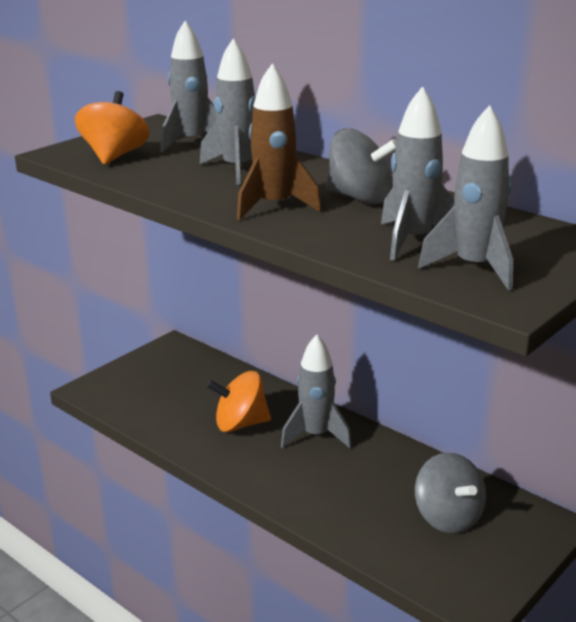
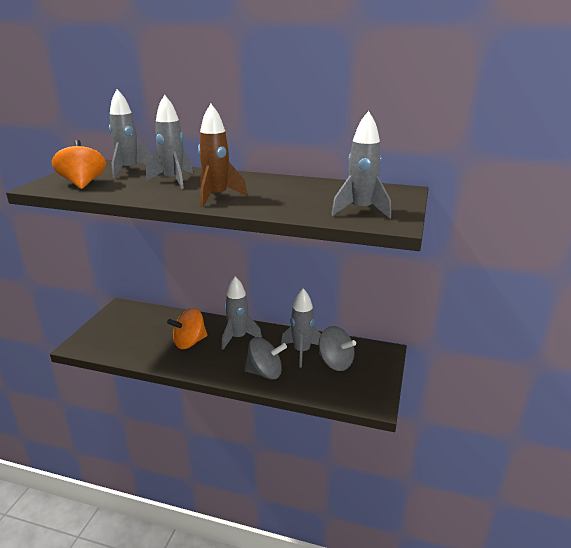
camera: 25 degrees left, 0 degrees up
(359, 198) = (262, 186): grey spinning top -> grey spinning top (265, 373)
(413, 241) = (315, 202): grey rocket -> grey rocket (302, 351)

